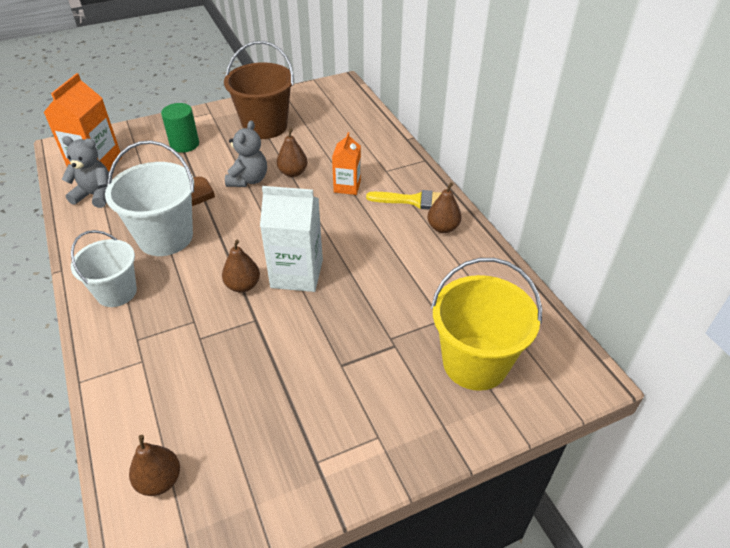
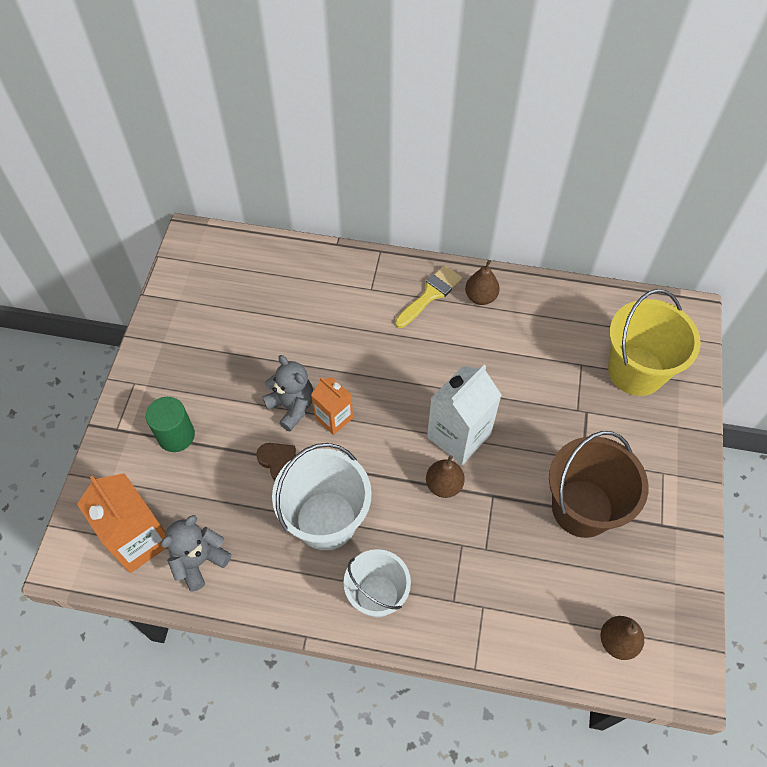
camera: 55 degrees left, 15 degrees up
(265, 126) = (209, 346): brown bucket -> brown bucket (582, 508)
(293, 173) = (312, 363): brown pear -> none
(347, 186) = (369, 332): orange carton -> orange carton (334, 418)

